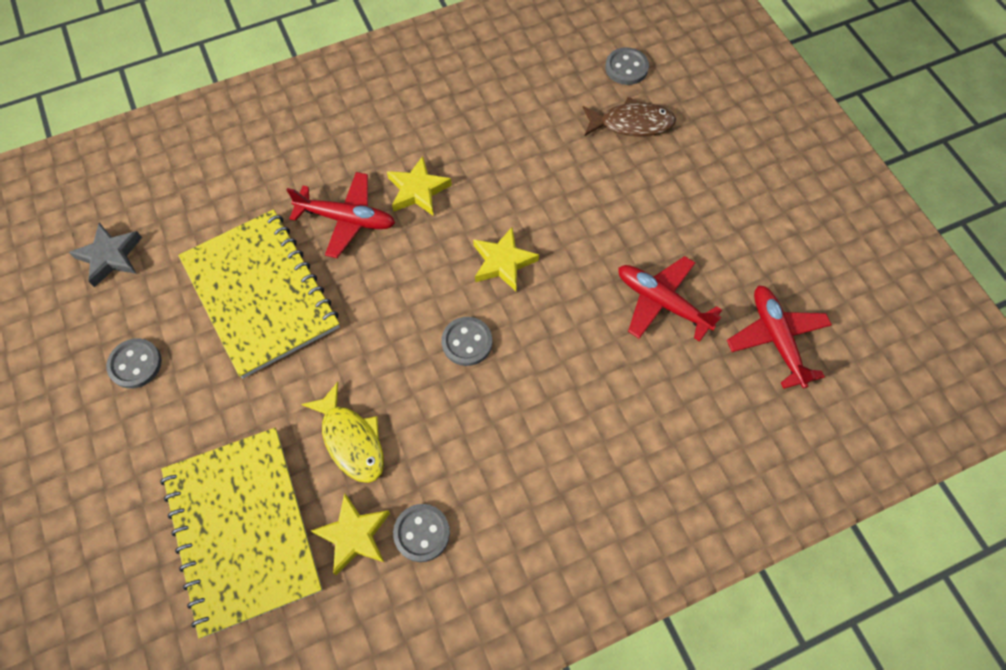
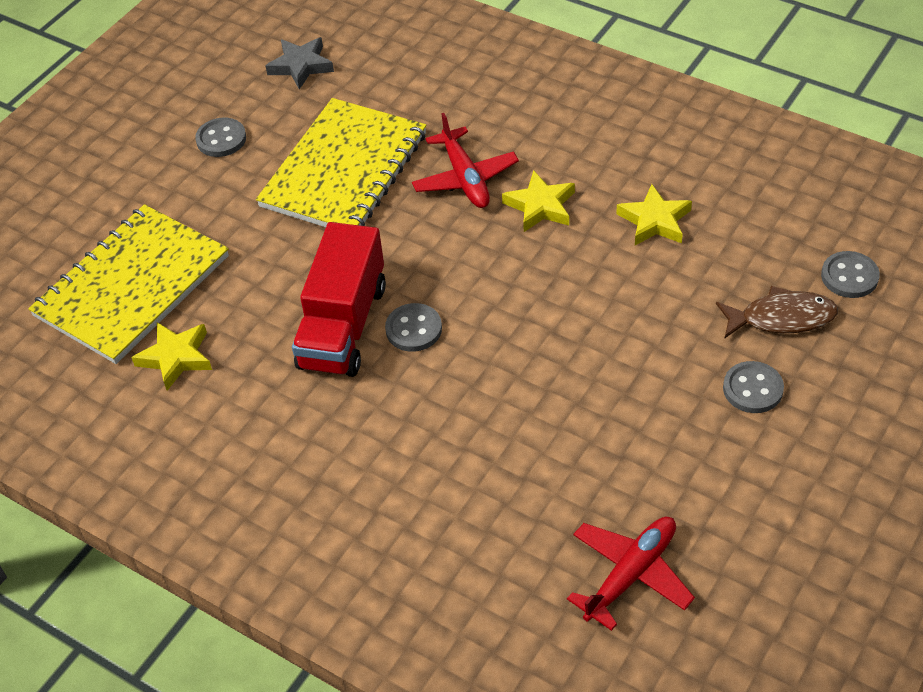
camera: 60 degrees right, 15 degrees down
(351, 440) = (257, 306): yellow fish -> none
(422, 533) = (209, 401): grey button -> grey button (752, 389)
(424, 389) = (343, 326): none -> red truck
(503, 262) = (520, 308): yellow star -> yellow star (654, 221)
(632, 123) = (781, 318): brown fish -> brown fish turned 60 degrees counterclockwise
(661, 302) = (586, 453): red plane -> none

